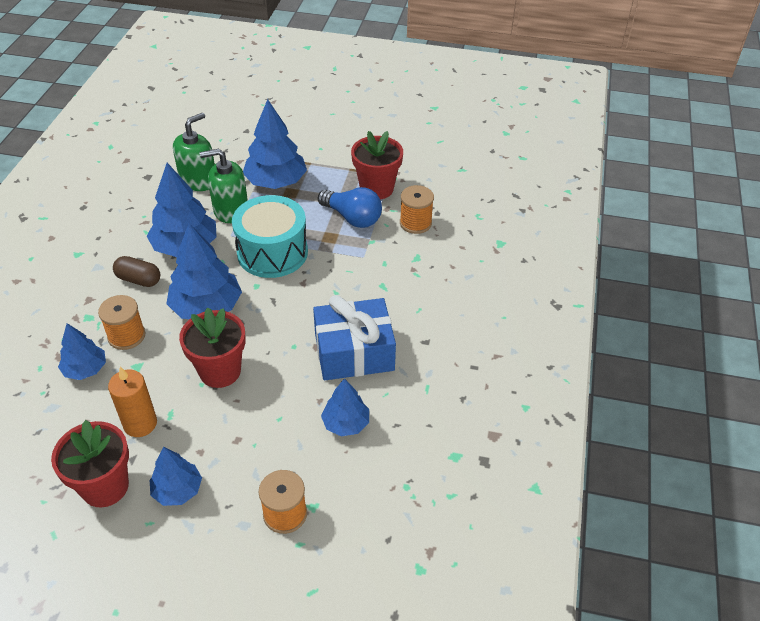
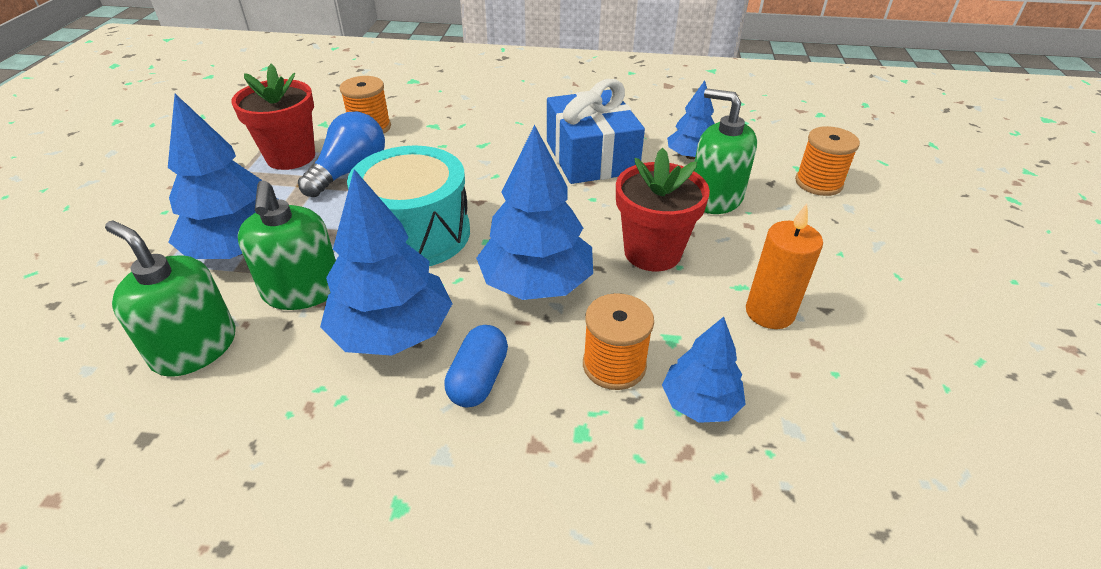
camera: 95 degrees left, 5 degrees down
(105, 486) = (881, 326): red flower pot -> none
(139, 280) = (478, 379): brown capsule -> blue capsule
(177, 490) = (842, 260): blue tree -> none
(278, 426) = (715, 198): none -> green soap dispenser

